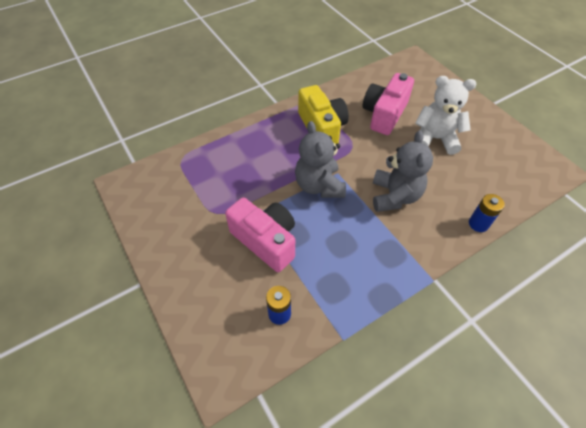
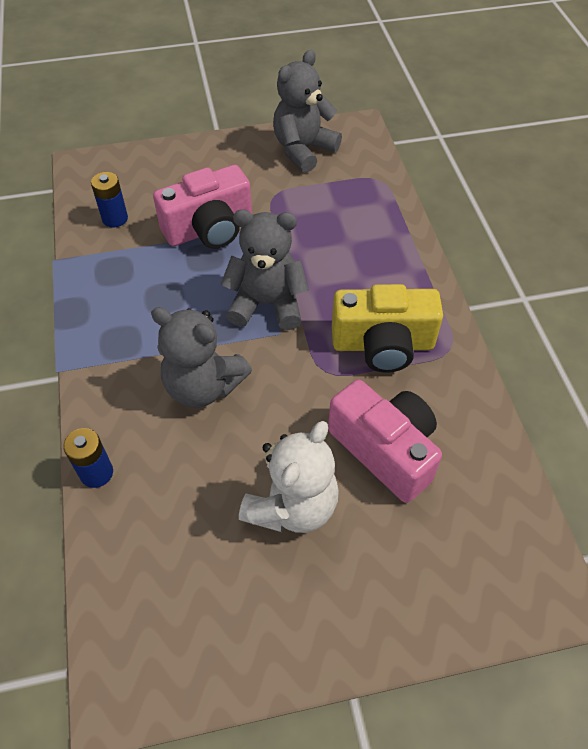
camera: 110 degrees right, 0 degrees up
(157, 210) = (303, 150): none -> grey teddy bear

